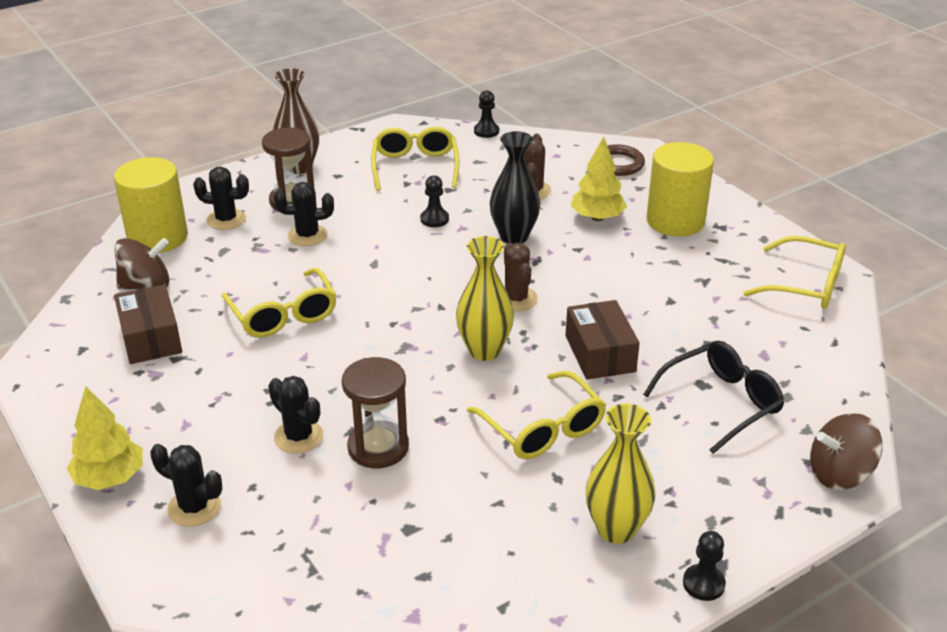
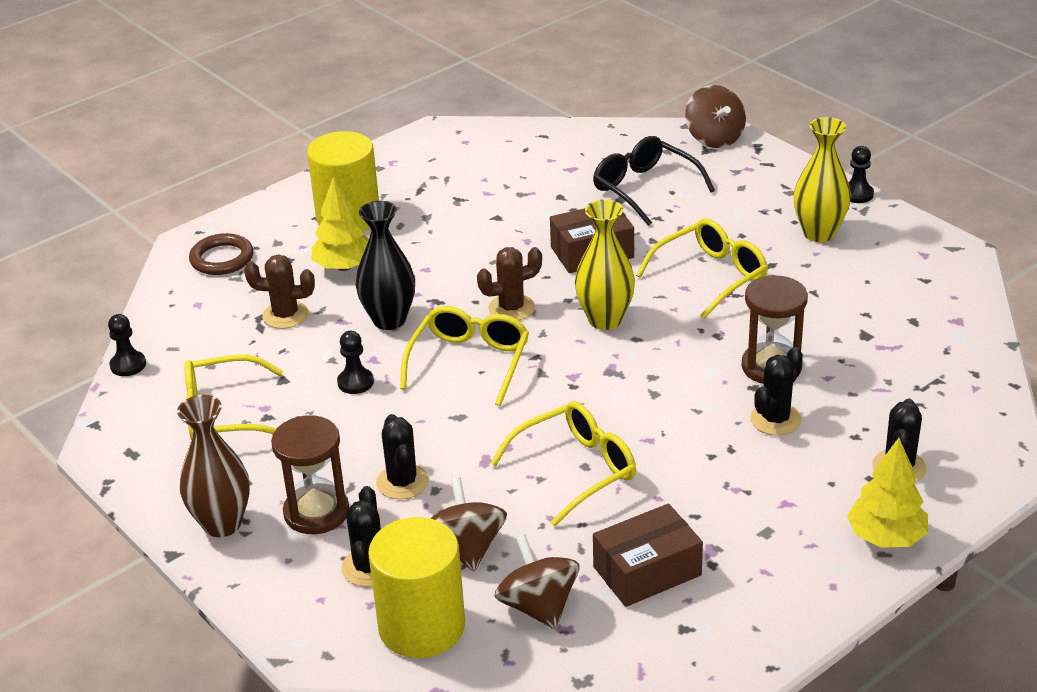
camera: 95 degrees left, 0 degrees up
(222, 259) = (466, 548): none -> brown spinning top
(804, 285) = (457, 147): yellow glasses -> yellow glasses (469, 363)

